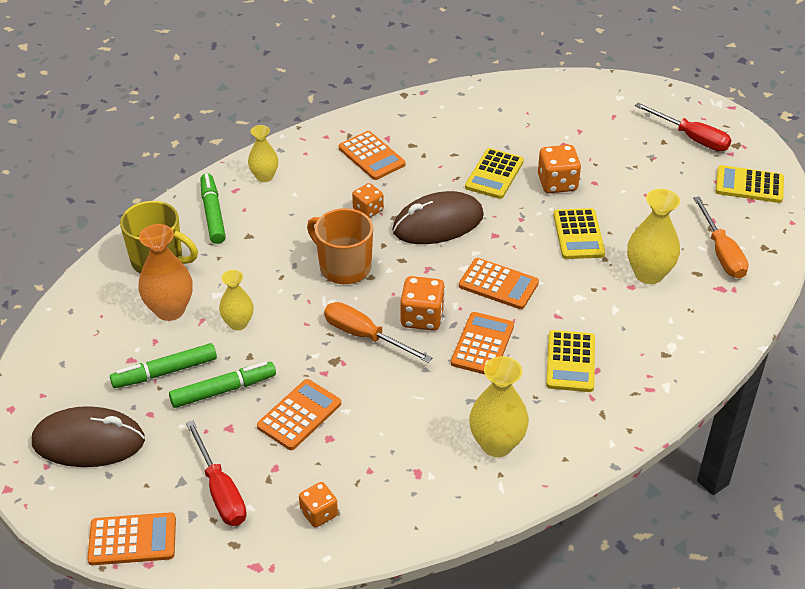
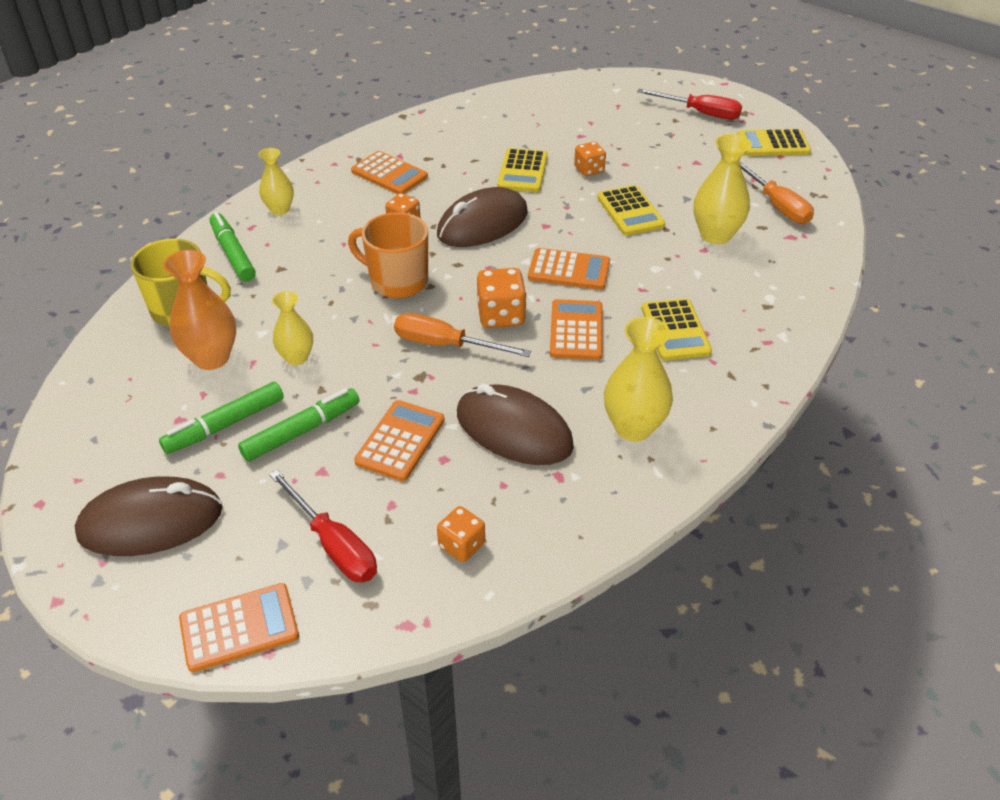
camera: 15 degrees left, 0 degrees up
(395, 425) = (514, 430): none -> brown mouse
(557, 183) = (589, 170): orange dice -> orange dice, size x0.66

